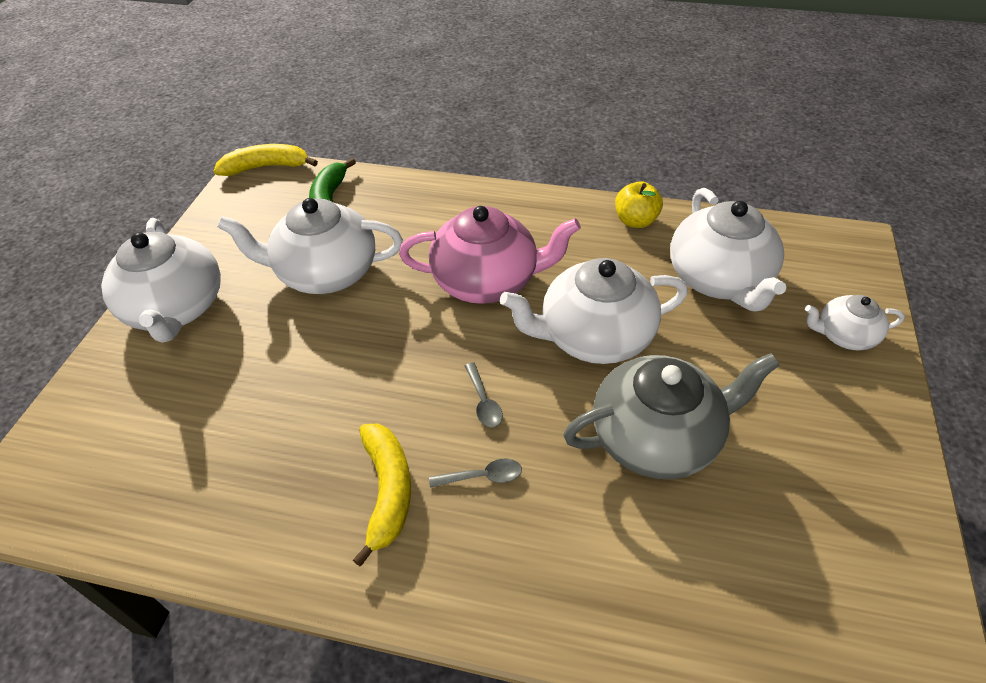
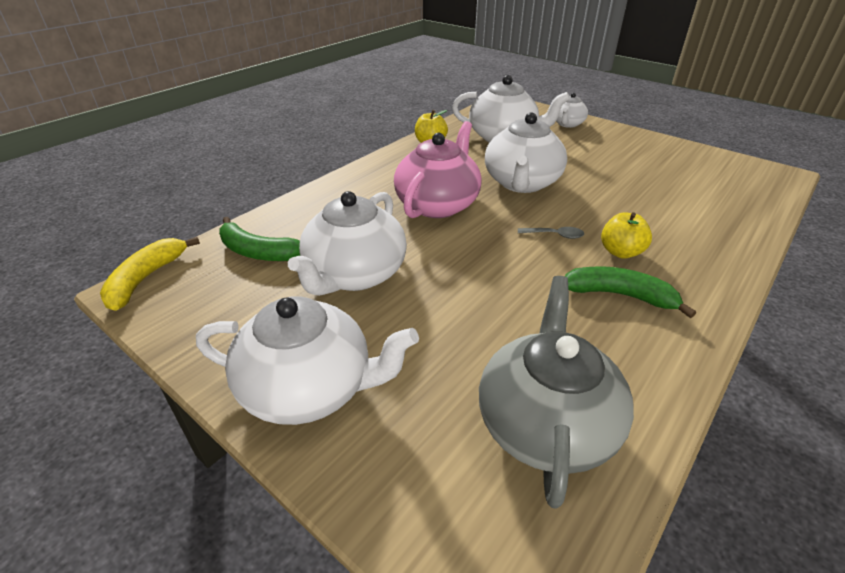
camera: 65 degrees left, 10 degrees down
(387, 491) = (619, 295): yellow banana -> green banana
(483, 476) = (620, 252): grey spoon -> yellow apple
(657, 437) = (613, 188): grey teapot -> grey teapot (545, 423)

